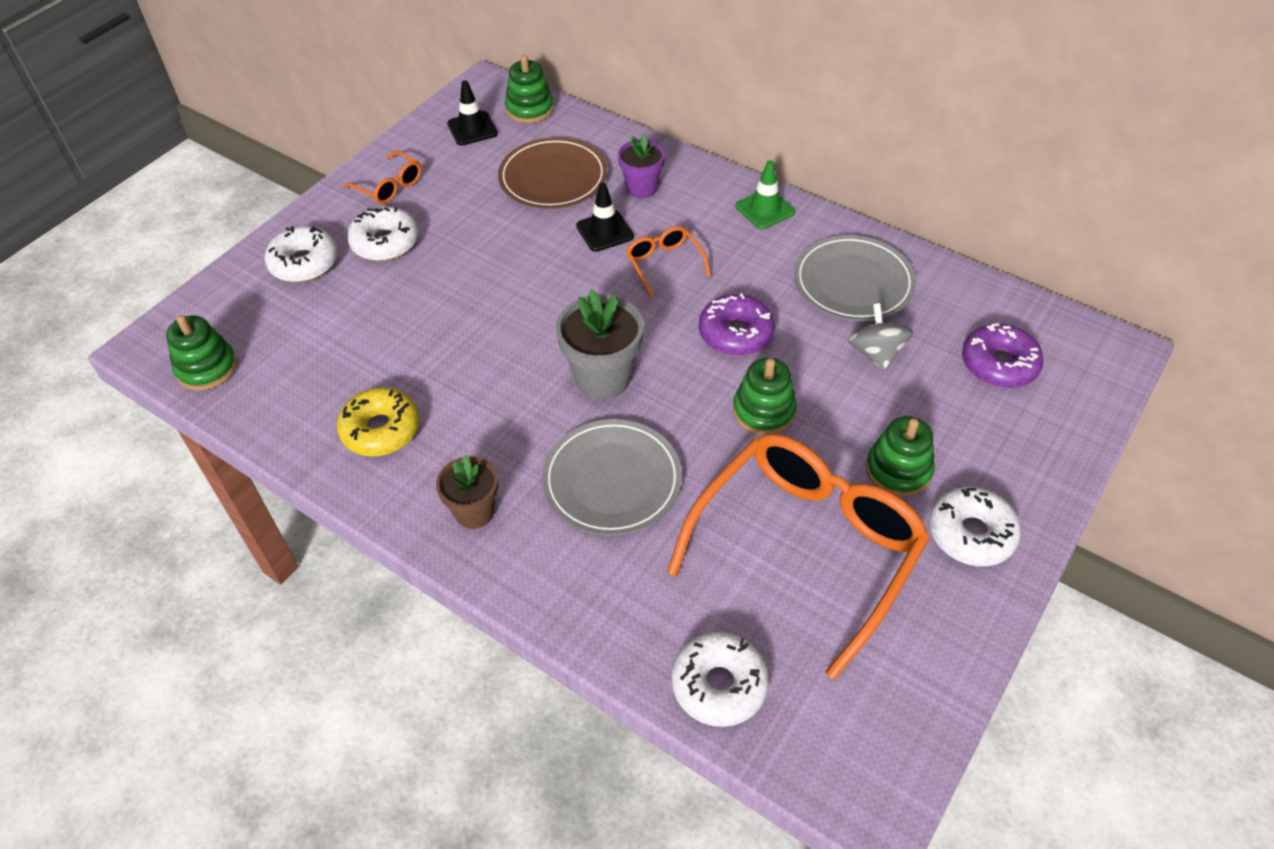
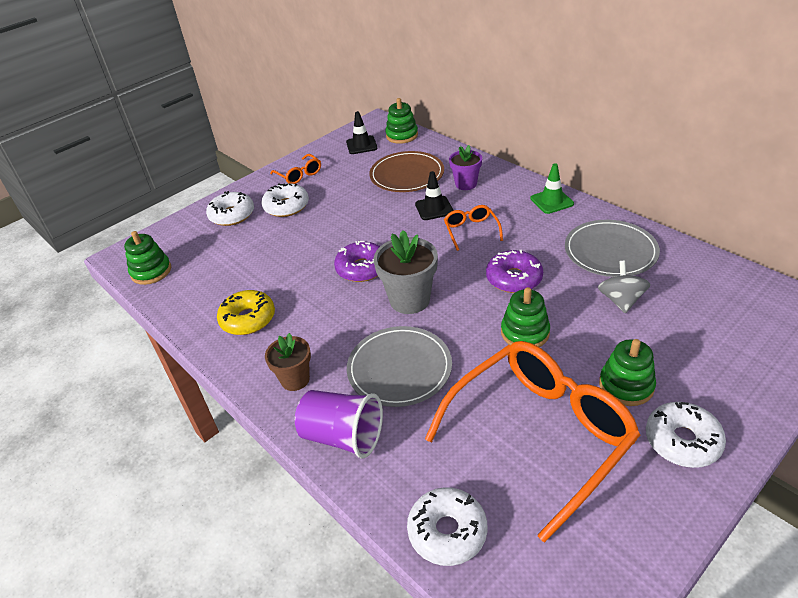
camera: 15 degrees right, 10 degrees down
(560, 582) = (343, 436): none -> purple cup
(999, 364) = (722, 316): purple donut -> purple donut (362, 268)

